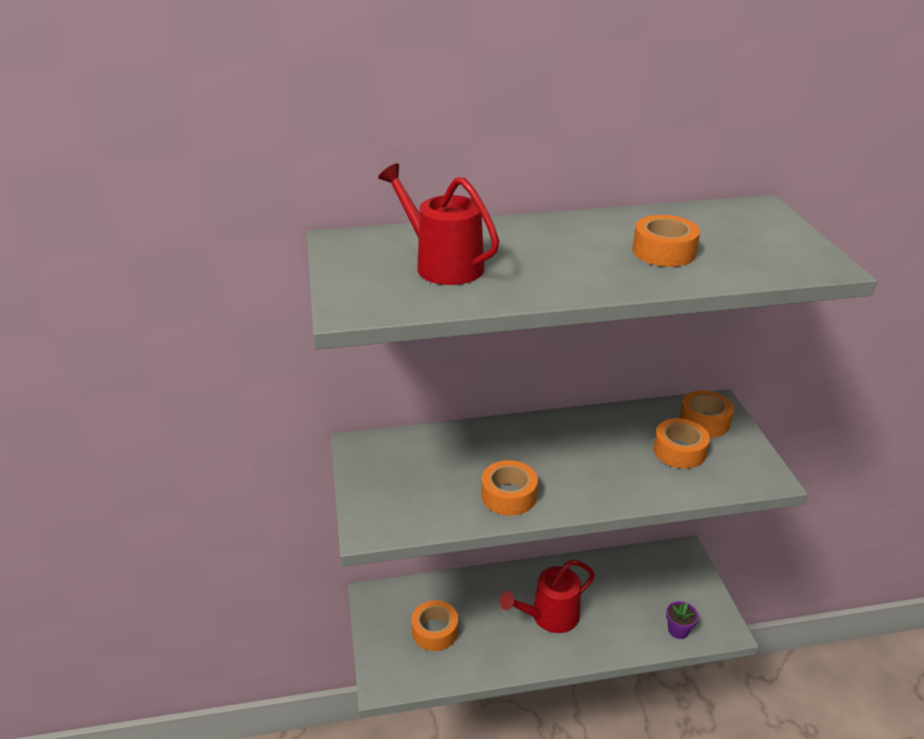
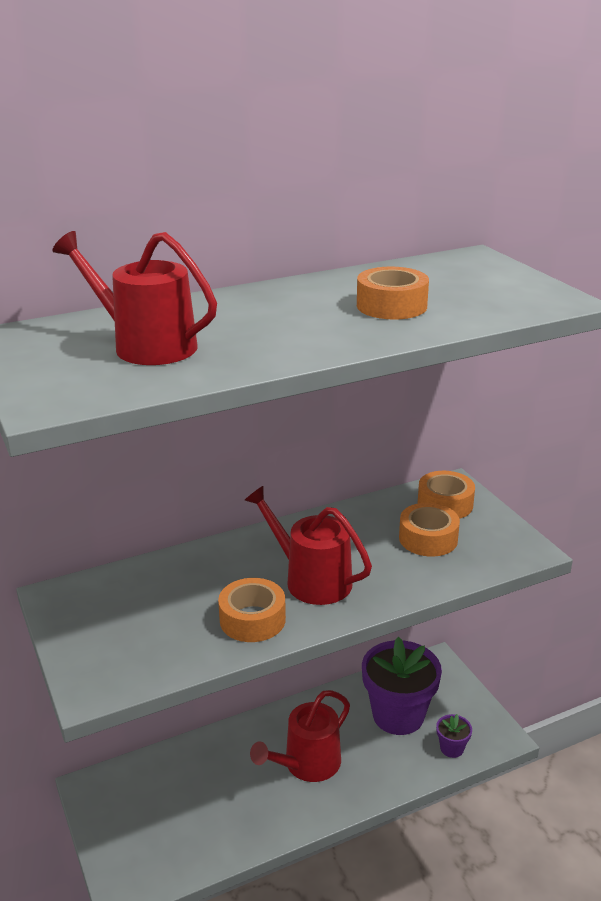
camera: 15 degrees left, 5 degrees down
(435, 631) = (176, 812): orange tape -> none
(567, 470) = (312, 580): none -> red watering can
(638, 591) = (398, 715): none -> purple flower pot

